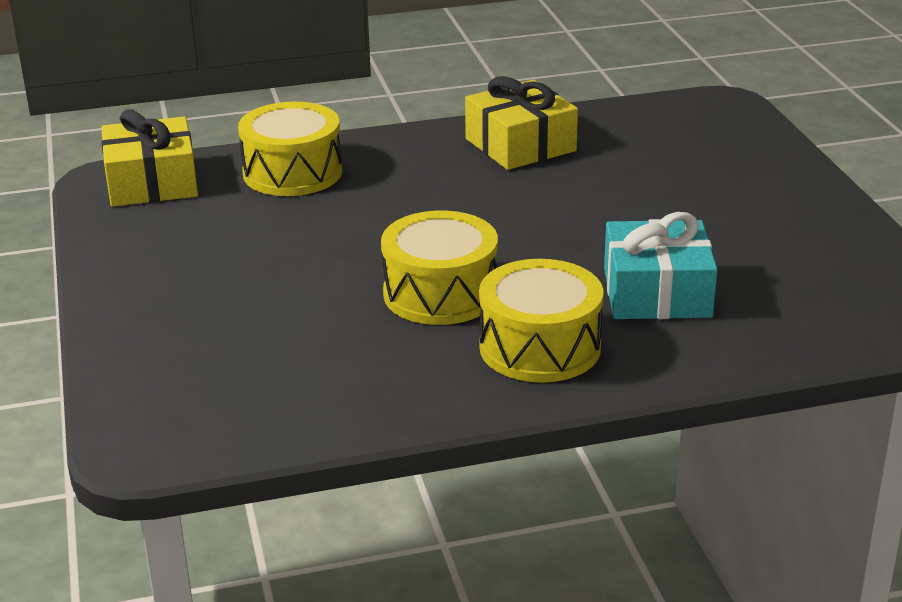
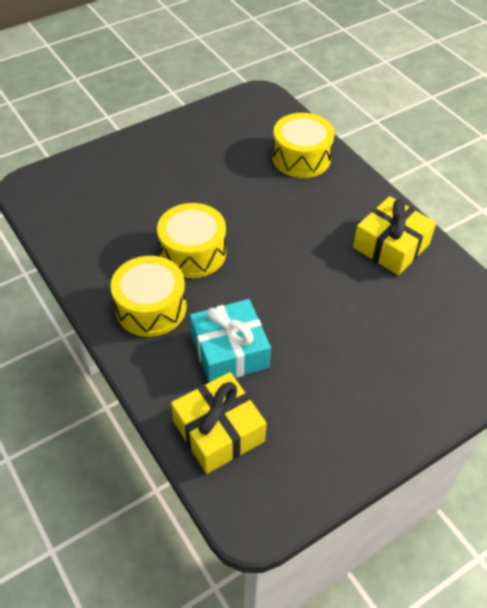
camera: 70 degrees right, 20 degrees up
(152, 182) = (264, 111): yellow gift -> yellow gift (218, 431)

